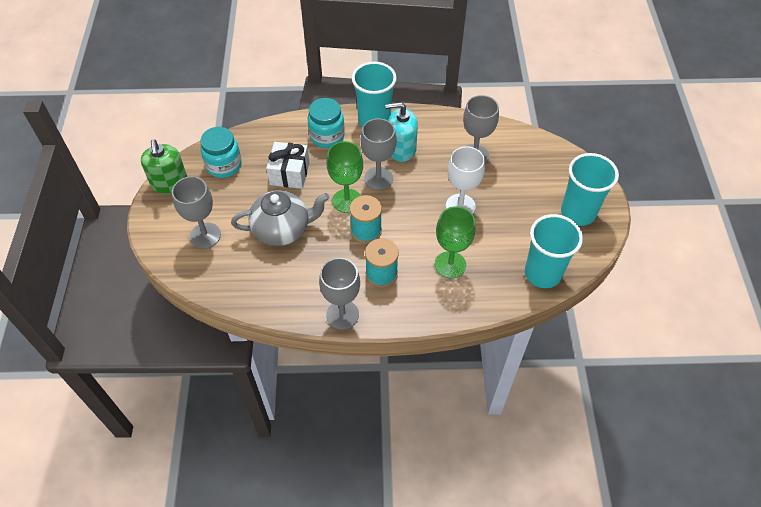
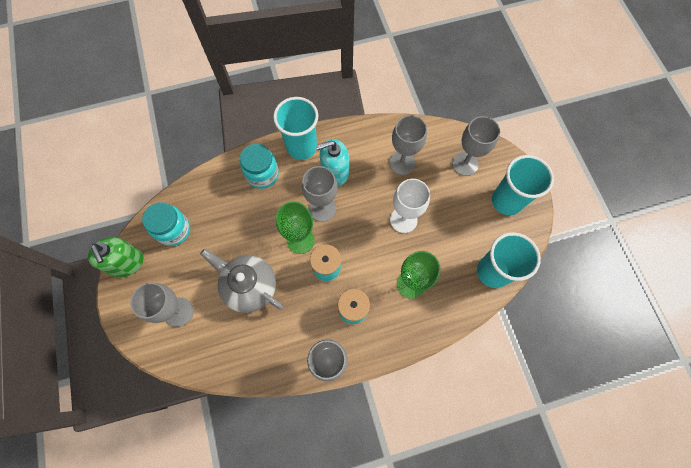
camera: 15 degrees left, 15 degrees up
(282, 229) = (249, 286): grey teapot -> grey teapot turned 120 degrees counterclockwise
(289, 173) = (239, 224): white gift -> none
(542, 170) = (465, 164): none -> grey goblet

